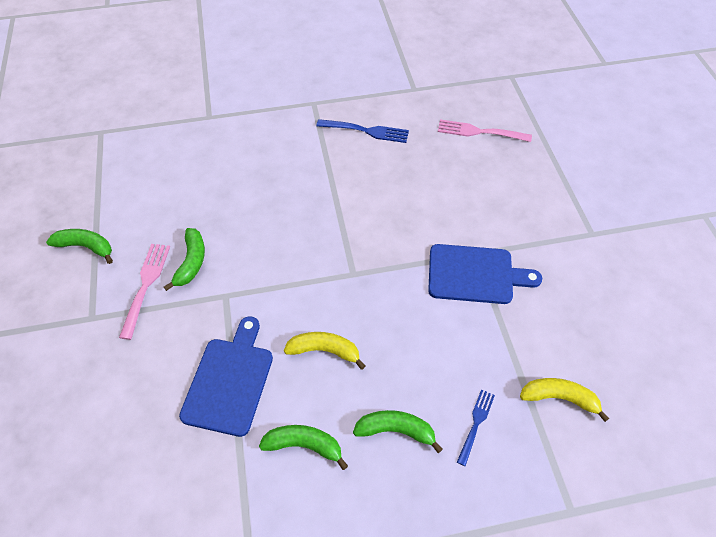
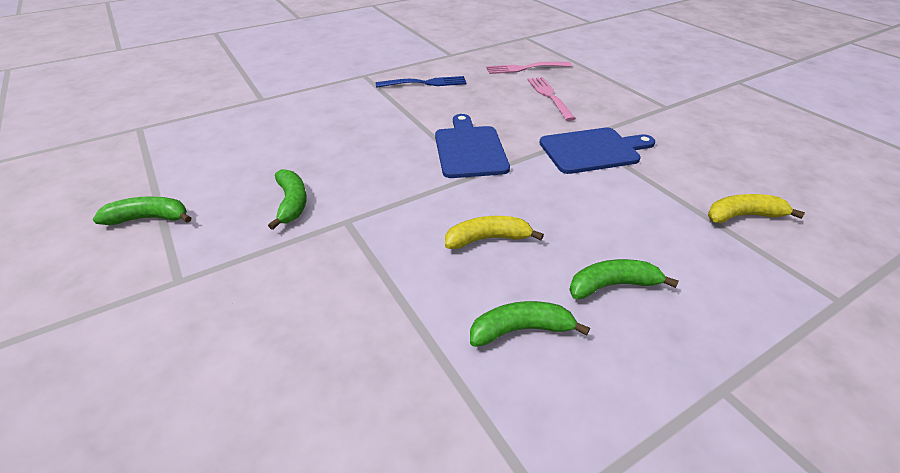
camera: 20 degrees left, 15 degrees down
(146, 286) = (243, 235): pink fork -> pink fork (550, 96)
(230, 381) = (392, 294): blue cutting board -> blue cutting board (469, 149)
(476, 424) = (687, 257): blue fork -> none

